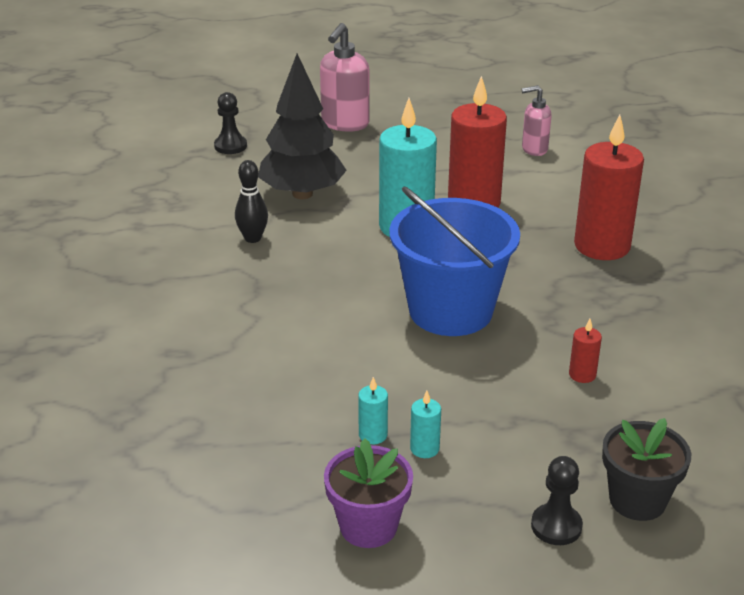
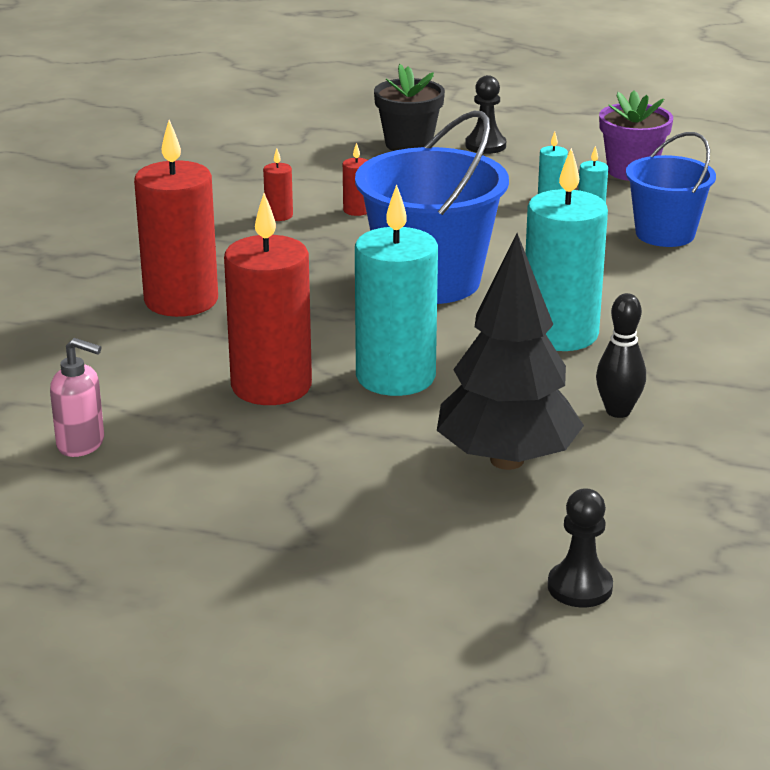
camera: 155 degrees left, 5 degrees down
(289, 425) = (665, 234): none -> blue bucket
(322, 287) = (560, 334): none -> turquoise candle
(345, 124) = (335, 582): pink soap dispenser -> none
(637, 348) = (279, 215): none -> red candle

